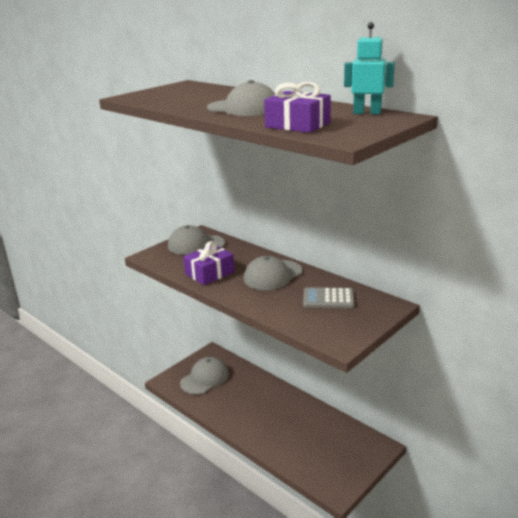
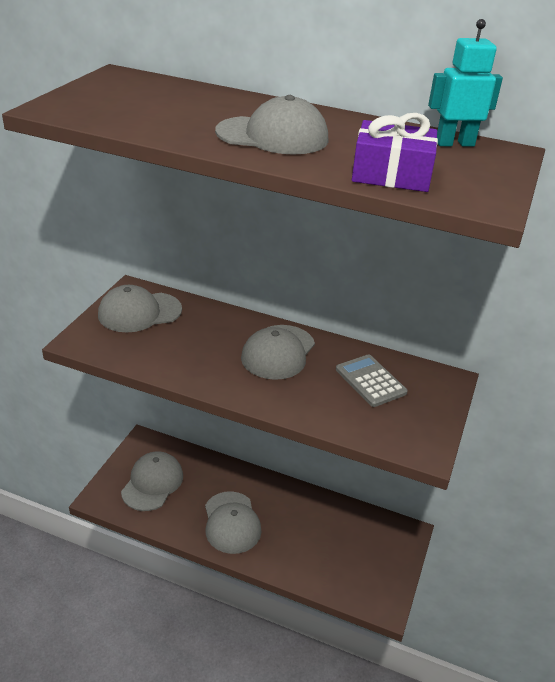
camera: 25 degrees left, 10 degrees up
(209, 273) = (189, 360): purple gift -> none
(247, 413) = (231, 522): none -> grey cap
(328, 299) = (370, 381): grey calculator -> grey calculator turned 75 degrees clockwise

